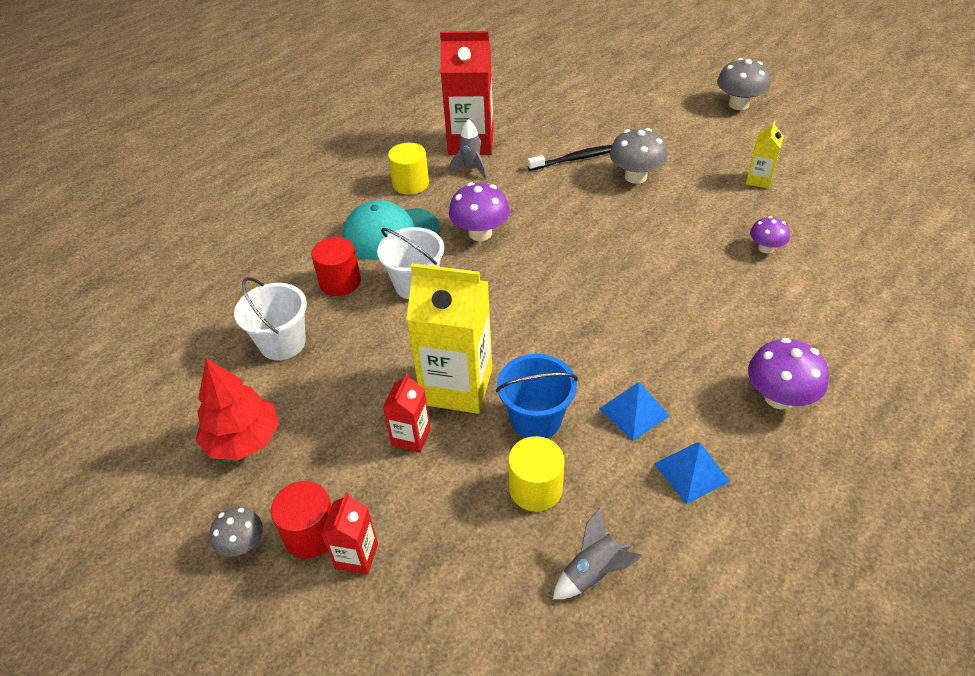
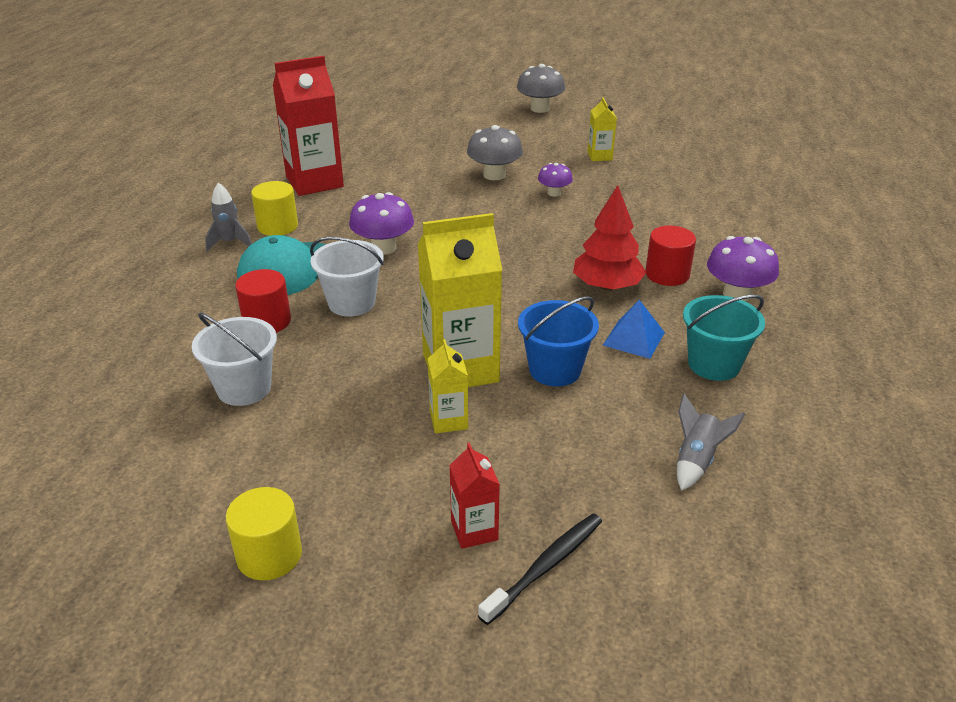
camera: 30 degrees left, 10 degrees down
(243, 544) = (344, 567): grey mushroom -> none
(244, 440) = (269, 481): red tree -> red tree (607, 286)
(311, 533) = (412, 530): red cylinder -> red cylinder (667, 274)
(411, 437) = (448, 420): red carton -> yellow carton
(471, 169) = (332, 202): grey rocket -> grey rocket (230, 243)
(535, 488) = (597, 419): yellow cylinder -> yellow cylinder (269, 555)
(575, 159) = (428, 174): black toothbrush -> black toothbrush (545, 567)
(691, 472) = (714, 364): blue pyramid -> turquoise bucket
(765, 248) = (643, 200): purple mushroom -> purple mushroom (554, 193)

